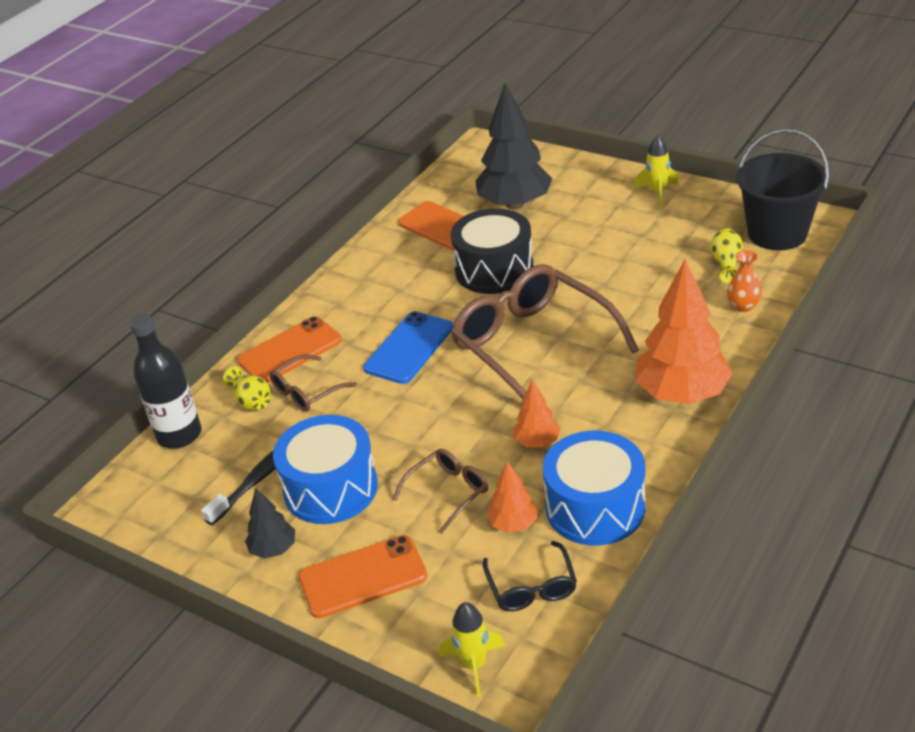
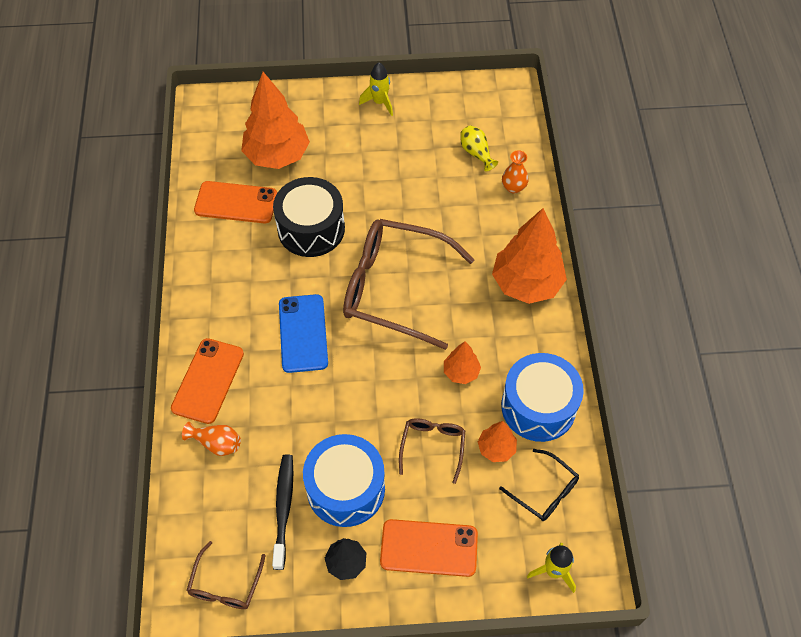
camera: 40 degrees left, 20 degrees up
(179, 435) = (183, 505): black bottle -> none
(251, 401) = (216, 443): yellow vase -> orange vase
(307, 391) = (255, 412): brown glasses -> brown glasses (225, 584)
(363, 577) = (429, 548): orange phone -> orange phone turned 60 degrees clockwise
(515, 204) = (277, 155): black tree -> orange tree
(777, 233) = (491, 110): black bucket -> none

